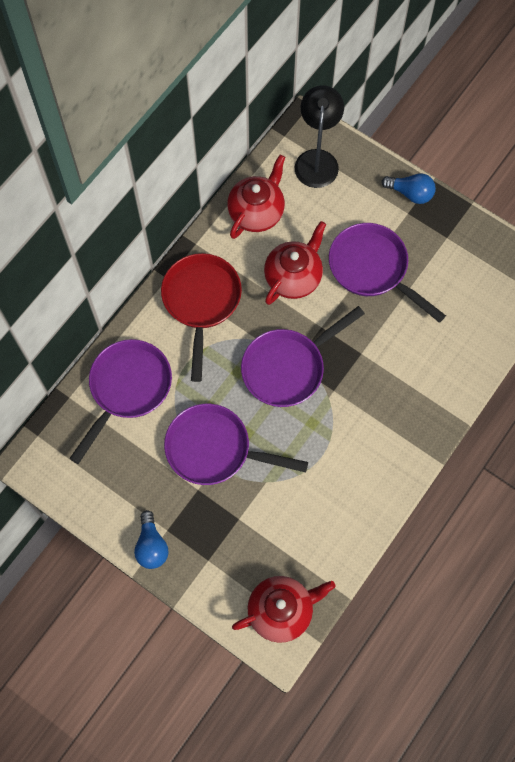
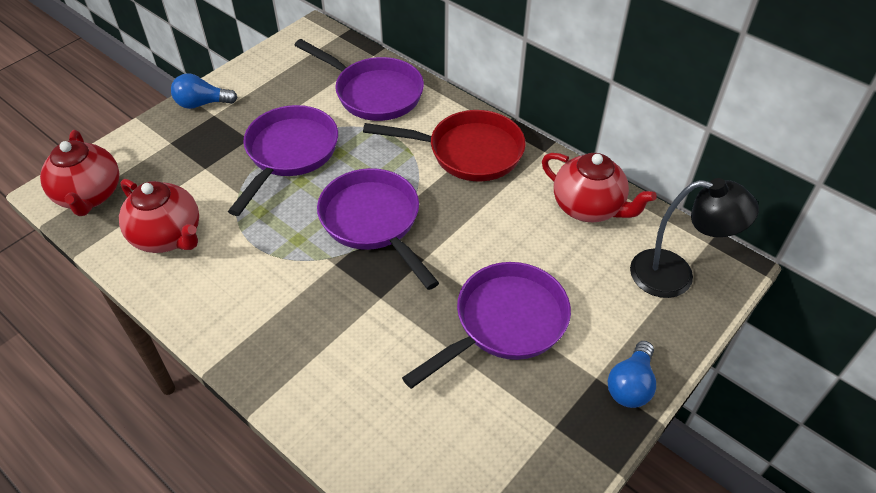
camera: 95 degrees right, 20 degrees down
(293, 277) = (495, 237): red teapot -> red teapot (168, 236)

